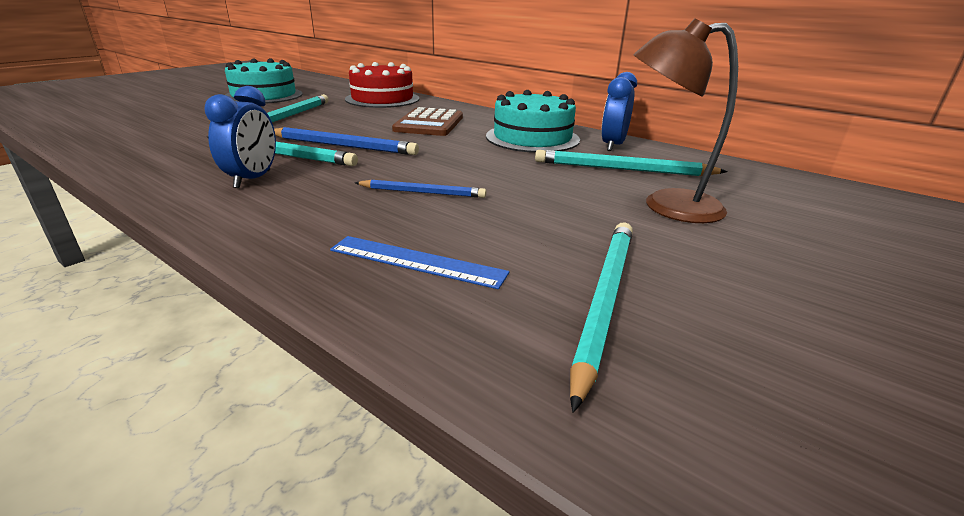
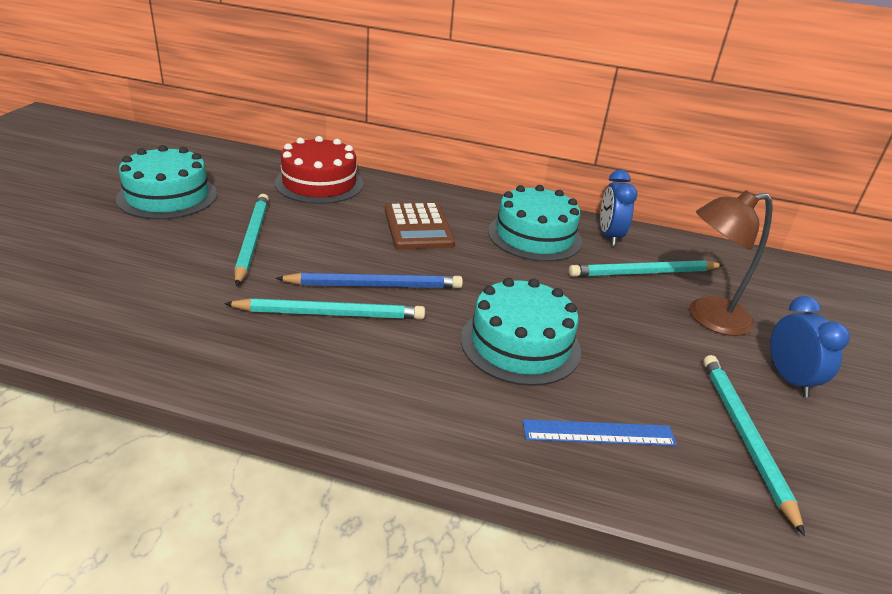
camera: 25 degrees left, 5 degrees up
(253, 179) = (350, 361): blue clock -> blue clock (789, 379)
(422, 192) = (520, 344): blue pencil -> turquoise cake

